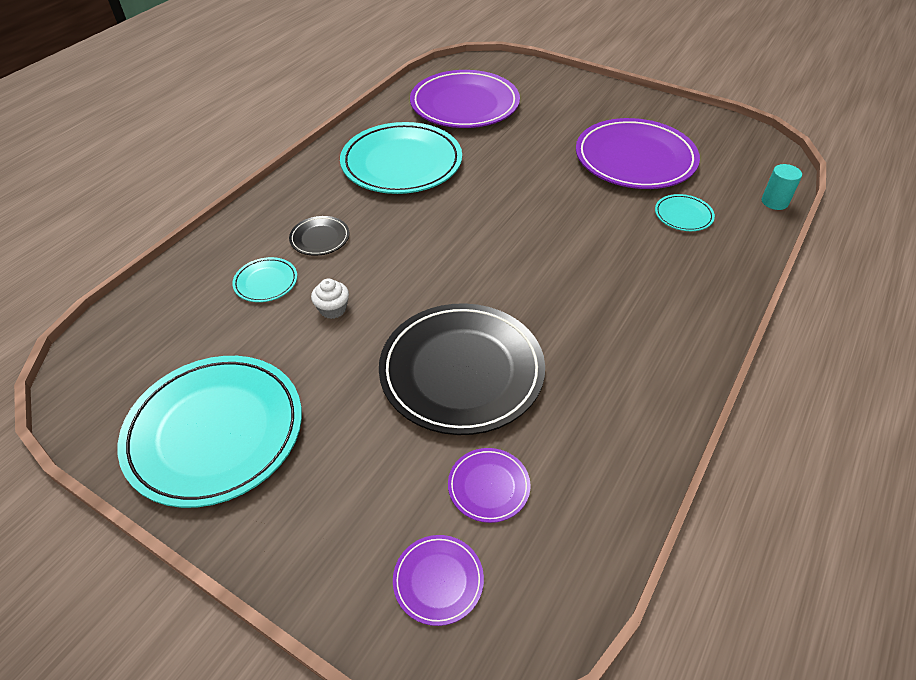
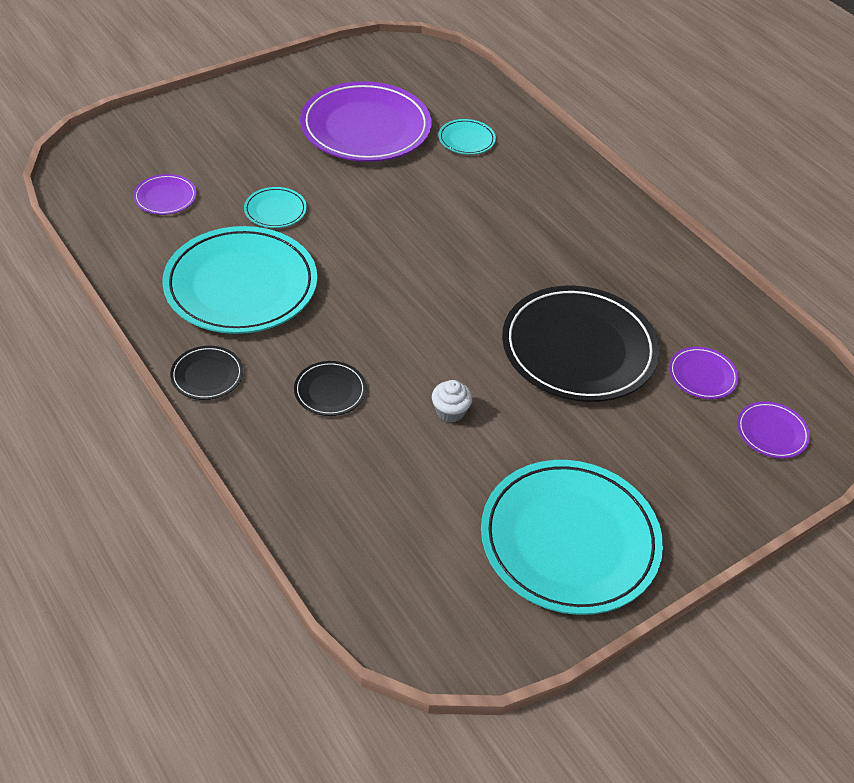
camera: 70 degrees left, 0 degrees up
(266, 282) = (376, 454): turquoise plate -> turquoise plate (275, 210)
(304, 179) = (207, 375): none -> black plate
(464, 104) = (165, 197): purple plate -> purple plate, size x0.44
(774, 202) = (484, 85): turquoise cylinder -> none

